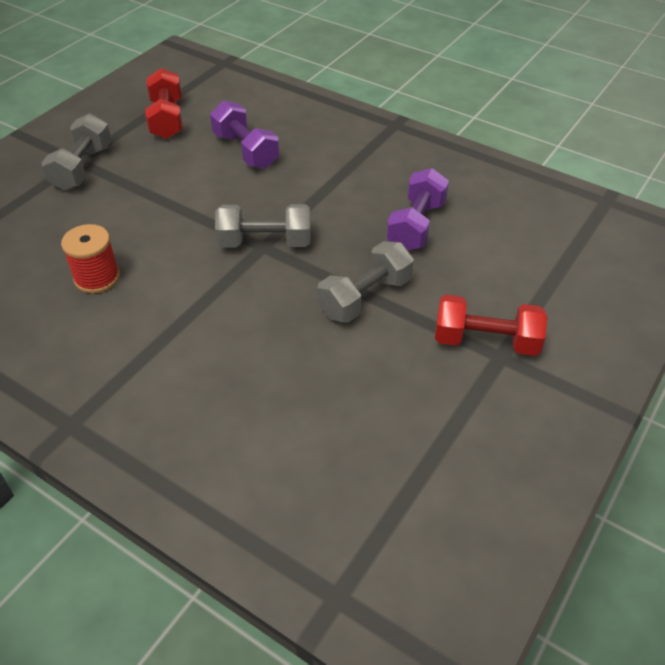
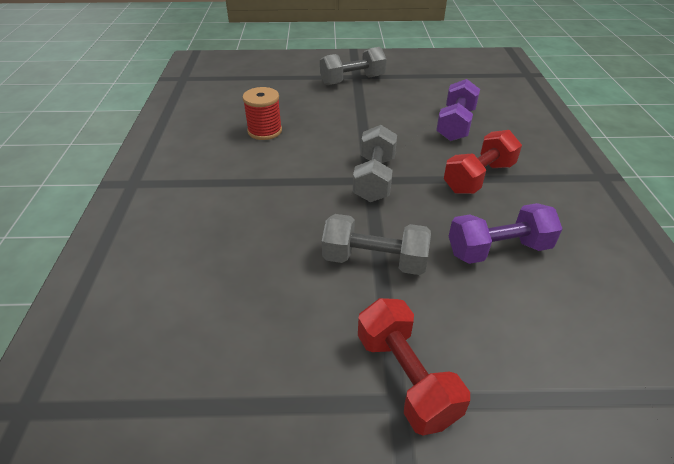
camera: 55 degrees right, 5 degrees down
(167, 119) = (438, 83): red dumbbell -> red dumbbell (478, 177)
(265, 242) = (374, 178): grey dumbbell -> grey dumbbell turned 45 degrees clockwise

